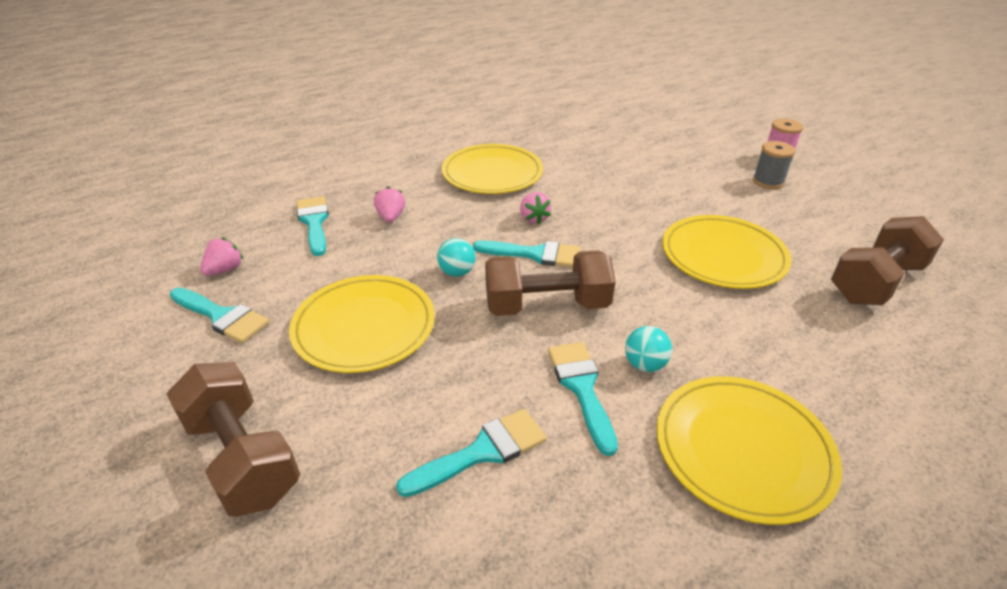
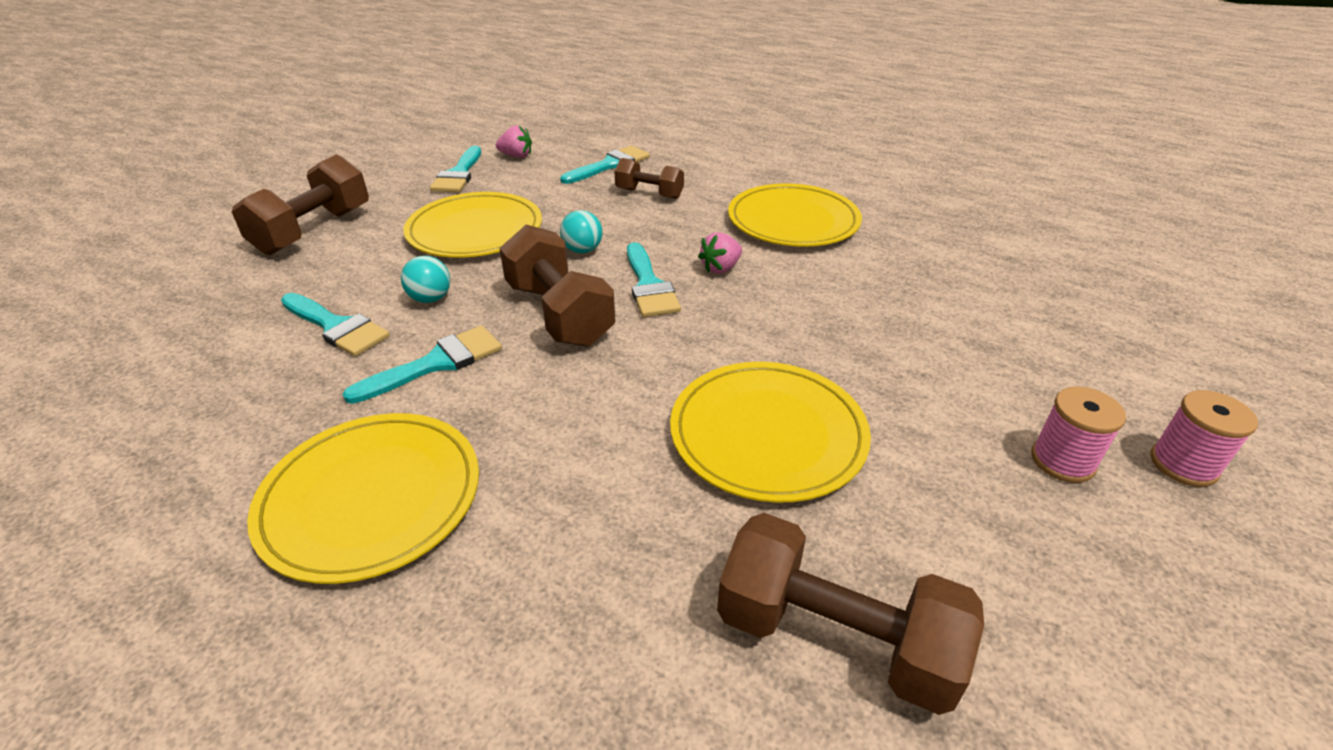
camera: 65 degrees right, 0 degrees up
(391, 217) = (649, 194): pink strawberry -> brown dumbbell
(644, 364) = (490, 399): turquoise ball -> turquoise ball (430, 299)
(768, 182) = (1062, 461): grey spool -> pink spool

